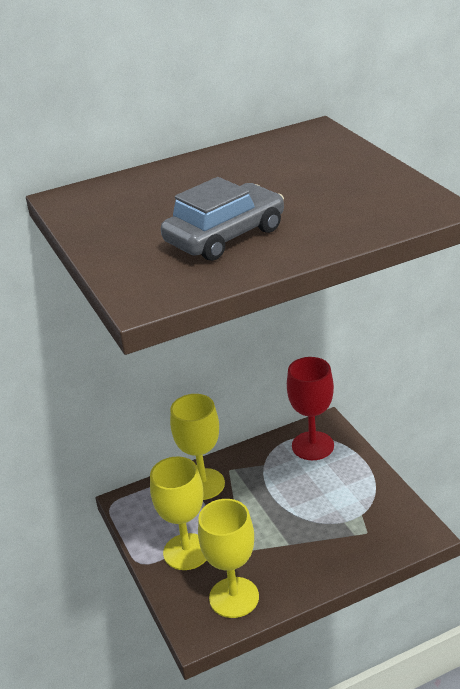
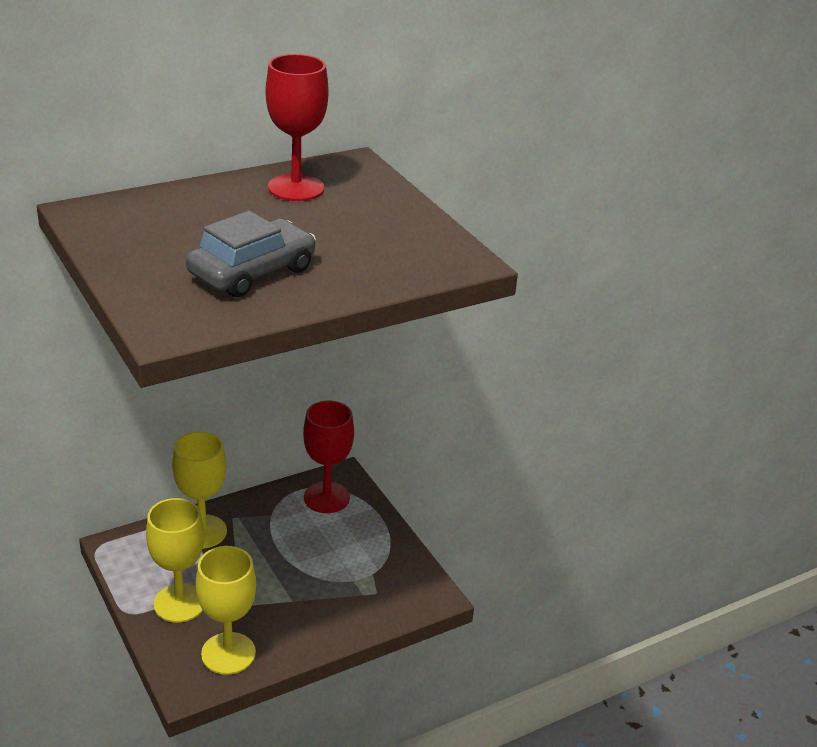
camera: 10 degrees left, 0 degrees up
(261, 157) = (296, 188): none -> red goblet

